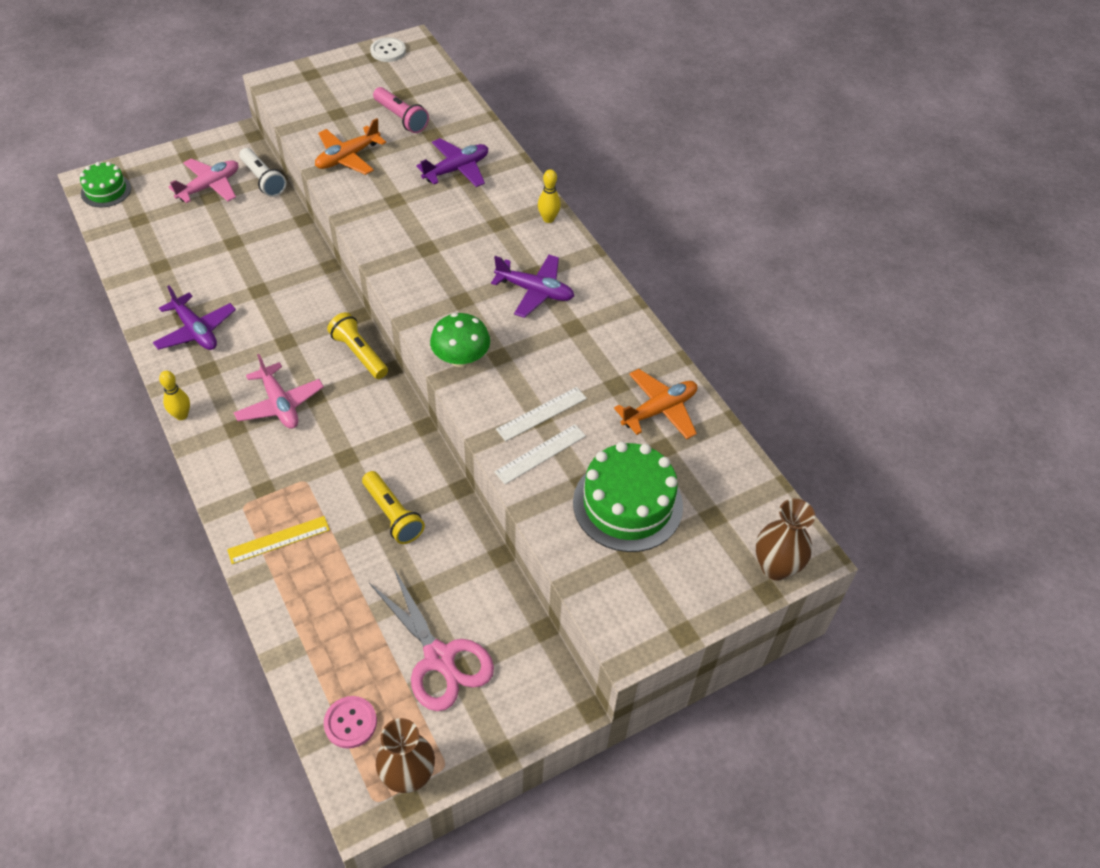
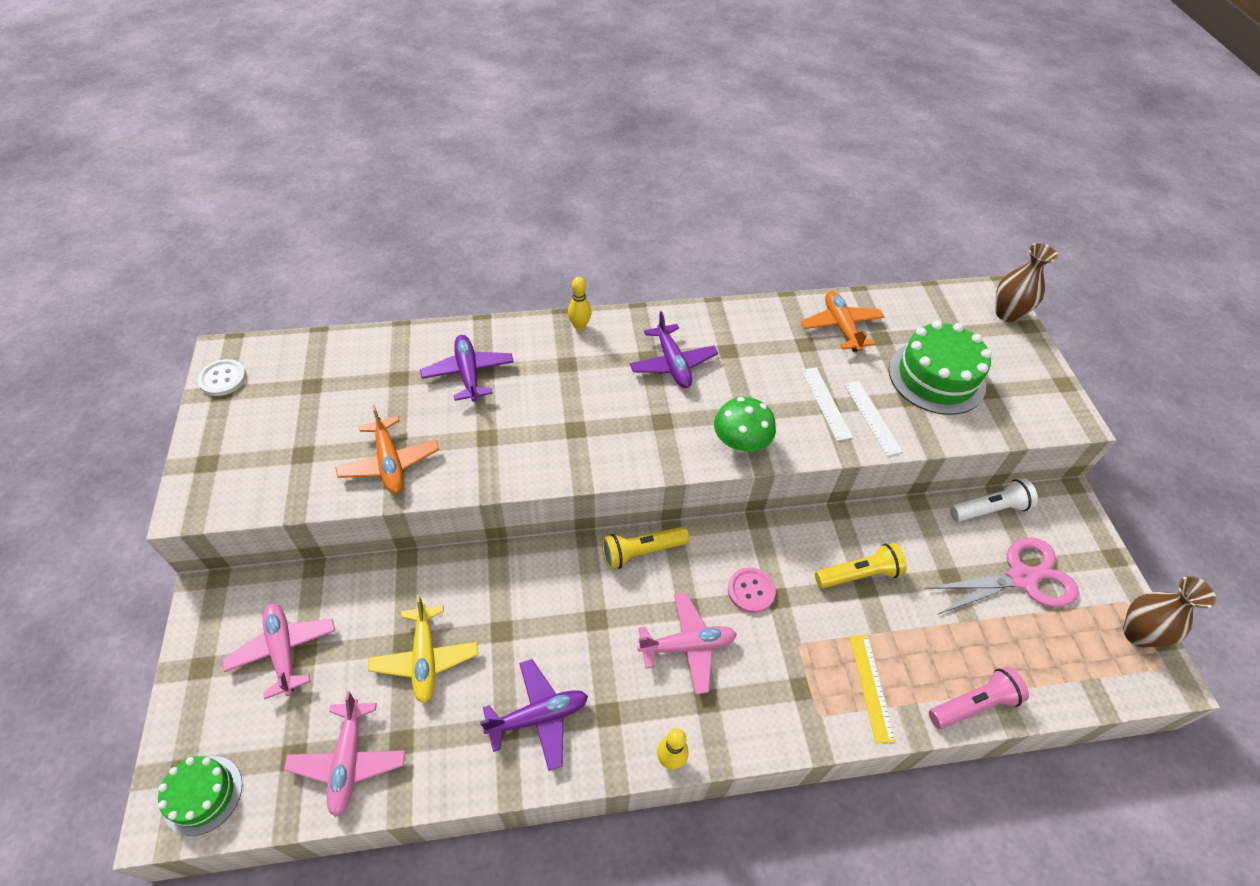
camera: 70 degrees left, 0 degrees up
(141, 245) = (348, 761): none -> pink plane
(224, 257) = (425, 658): none -> yellow plane
(263, 180) = (310, 585): white flashlight -> white flashlight (990, 509)
(350, 723) = (1086, 668): pink button -> pink button (751, 591)
(401, 118) = (353, 397): pink flashlight -> pink flashlight (974, 704)
(535, 291) = (672, 364): purple plane -> purple plane turned 120 degrees clockwise

